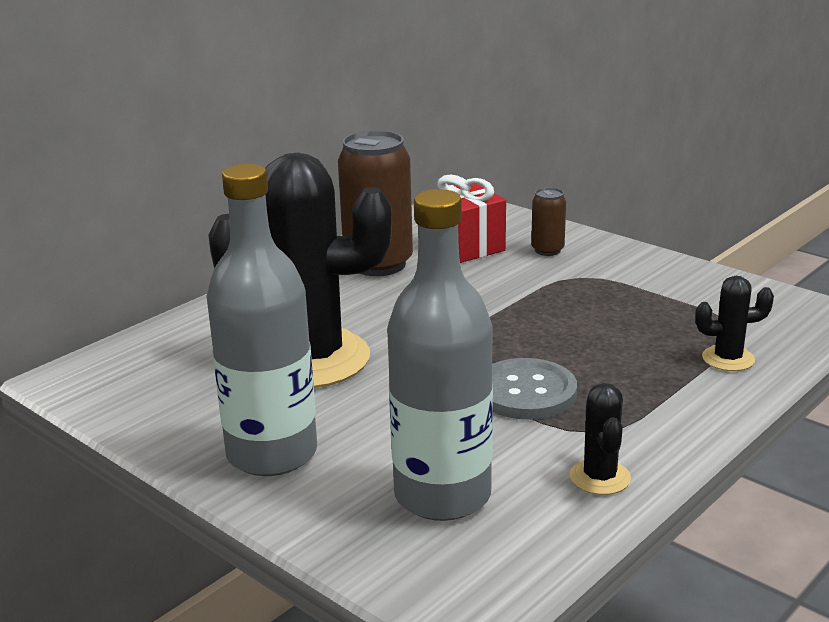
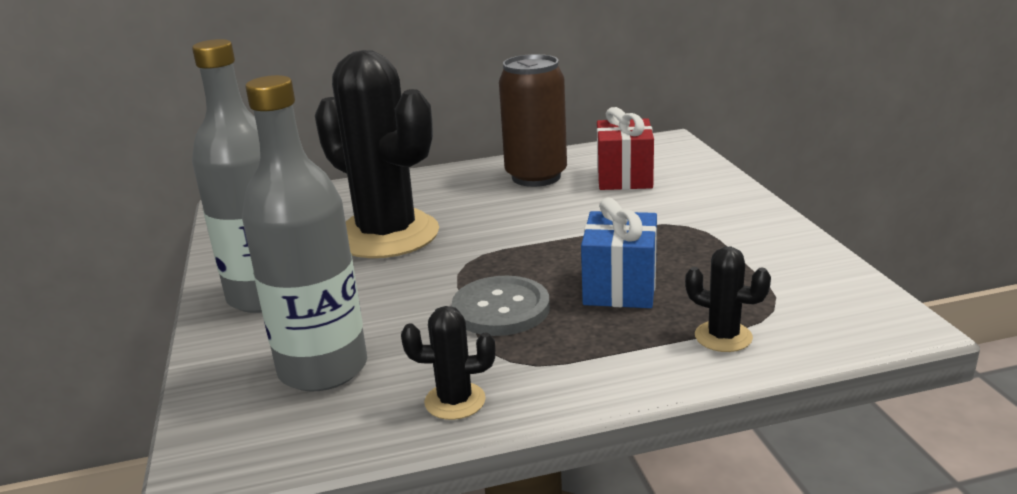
camera: 35 degrees right, 0 degrees up
(547, 250) = (690, 196): brown can -> none
(599, 344) = (620, 287): none -> blue gift
(600, 477) = (455, 401): black cactus -> black cactus turned 60 degrees clockwise

